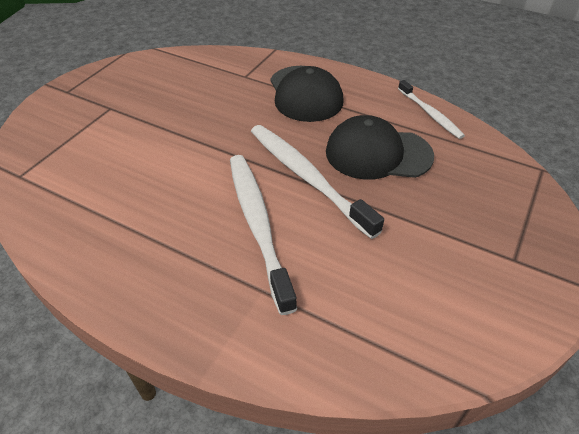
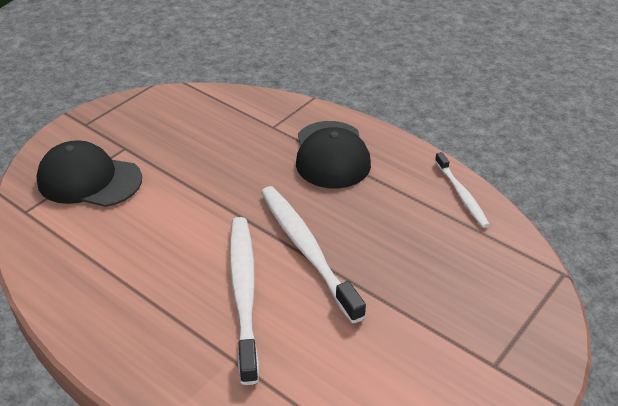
camera: 10 degrees right, 5 degrees down
(378, 153) = (389, 233): black cap -> black cap (89, 180)

